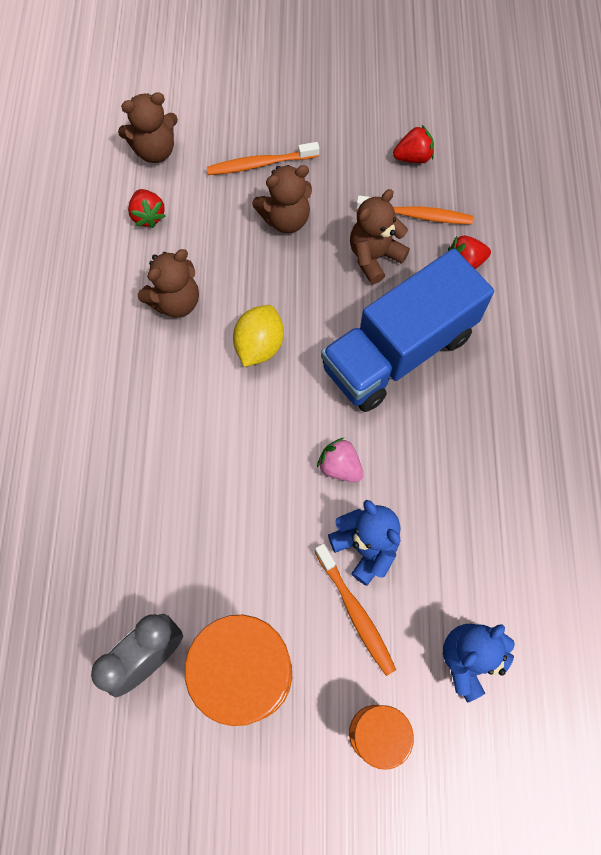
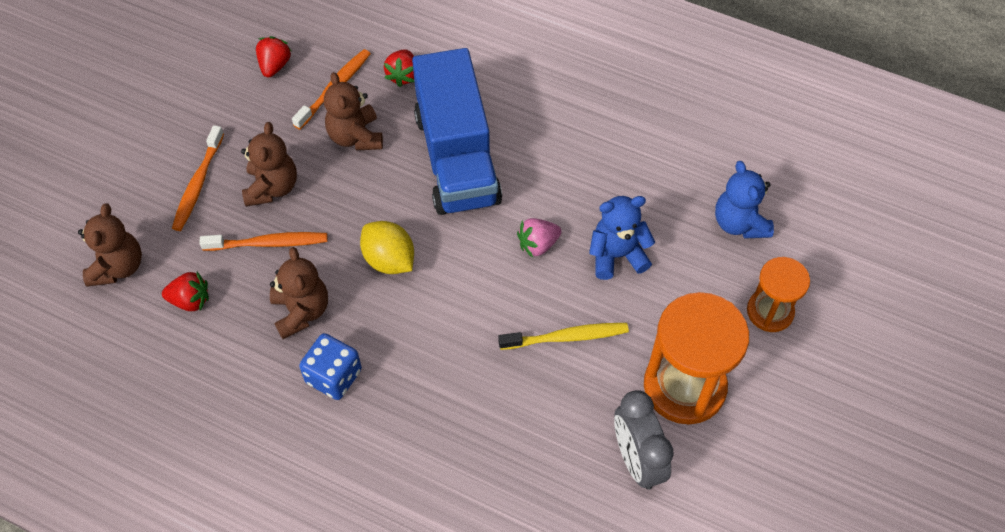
camera: 65 degrees left, 10 degrees down
(125, 356) = (334, 376): none -> blue dice
(251, 536) = (566, 337): none -> yellow toothbrush
(355, 612) = (668, 285): orange toothbrush -> orange toothbrush (268, 243)

